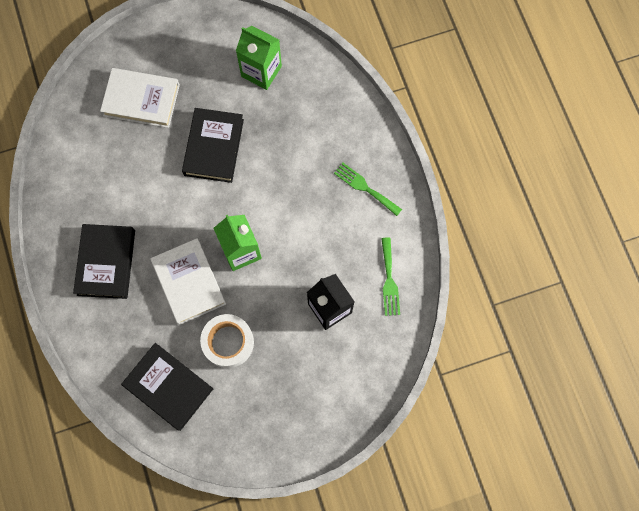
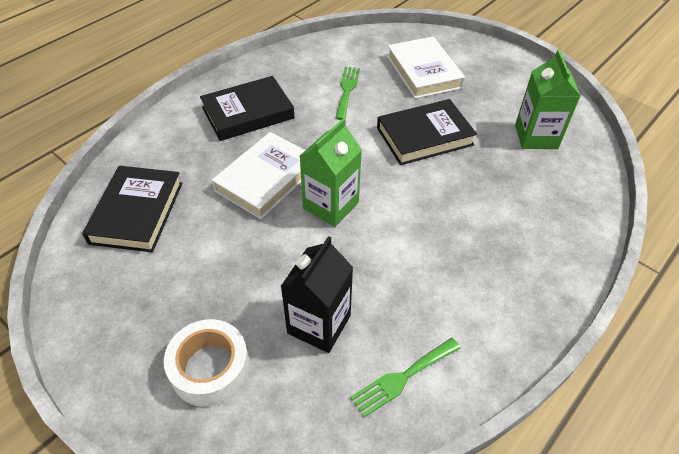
camera: 60 degrees right, 25 degrees down
(228, 342) = (216, 241): white tape -> white tape (210, 368)
(365, 188) = (499, 288): green fork -> green fork (347, 90)

